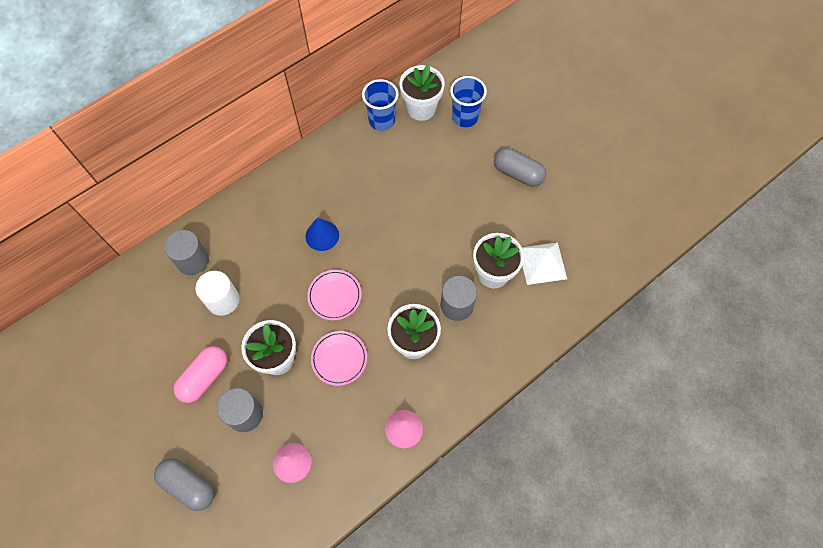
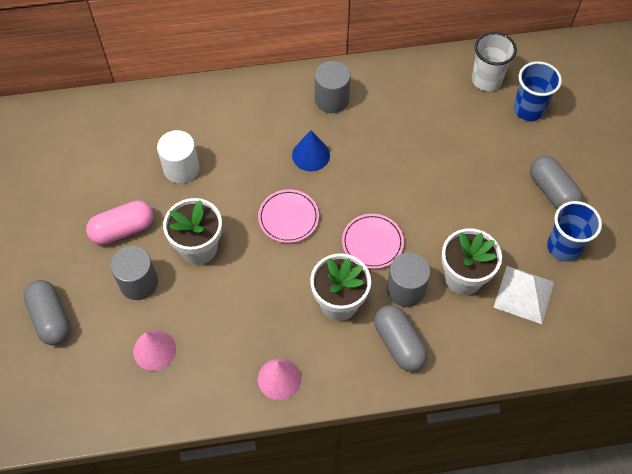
camera: 30 degrees right, 5 degrees down
(193, 260) = (176, 119): grey cylinder -> grey cylinder (331, 99)
(339, 359) = (257, 279): pink plate -> pink plate (372, 242)
(382, 120) = (438, 73): blue cup -> blue cup (563, 247)
(421, 109) = (486, 80): white flower pot -> white cup
(476, 350) = (399, 343): none -> grey capsule

